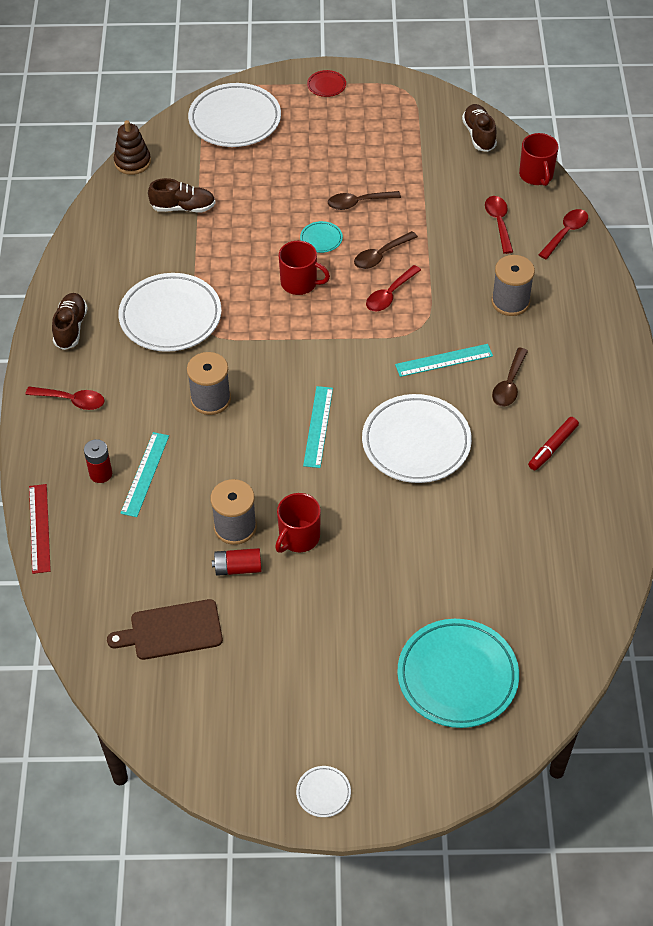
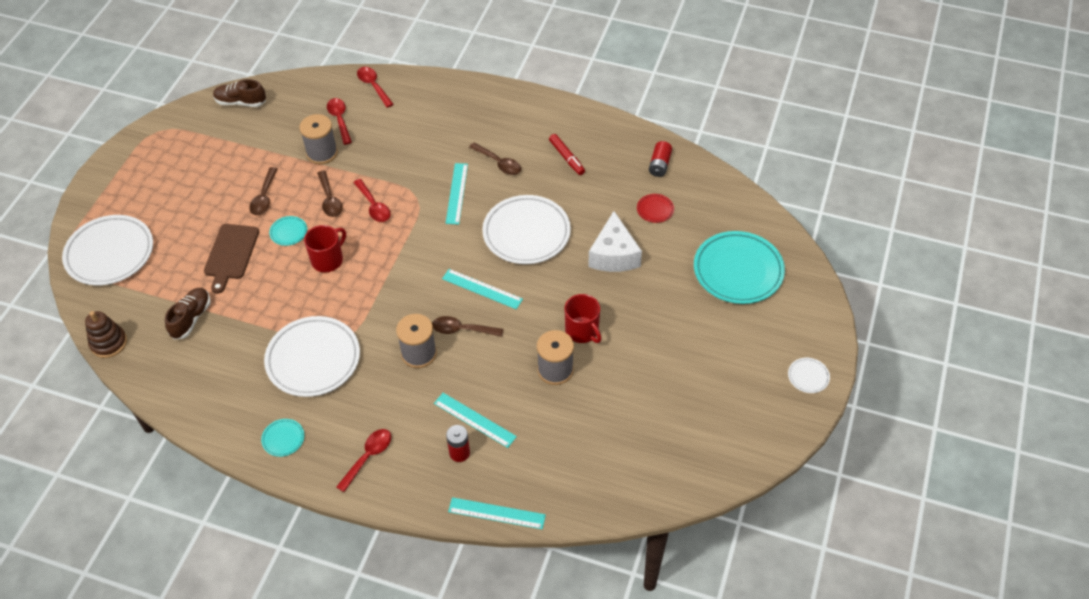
camera: 70 degrees left, 0 degrees up
(39, 528) = (496, 513): red ruler -> turquoise ruler
(71, 328) = (283, 439): brown shoe -> turquoise plate
(172, 631) = (637, 438): brown cutting board -> brown cutting board (231, 254)
(238, 568) = (595, 378): red battery -> red battery (659, 165)
(256, 426) = (462, 330): none -> brown spoon
(326, 85) = (115, 179): red plate -> red plate (655, 210)
(423, 537) = (614, 255): none -> white cheese
(498, 222) = (339, 119): red spoon -> red spoon turned 60 degrees clockwise
(510, 302) = (421, 138): grey spool -> grey spool (322, 153)
(536, 175) = (305, 83): red mug -> none

